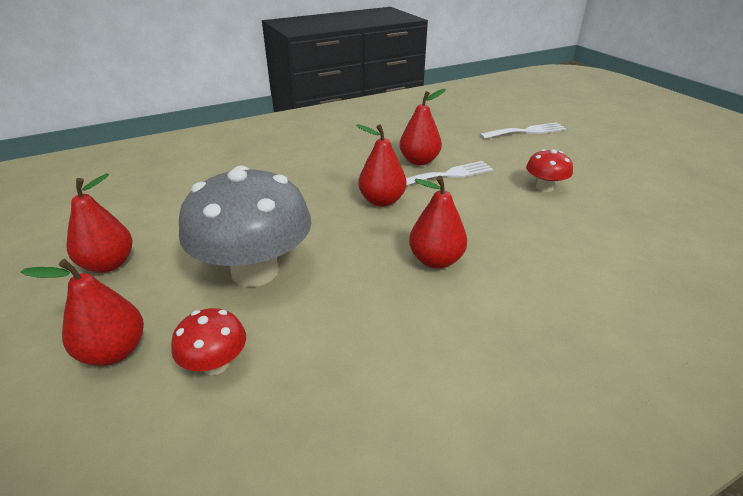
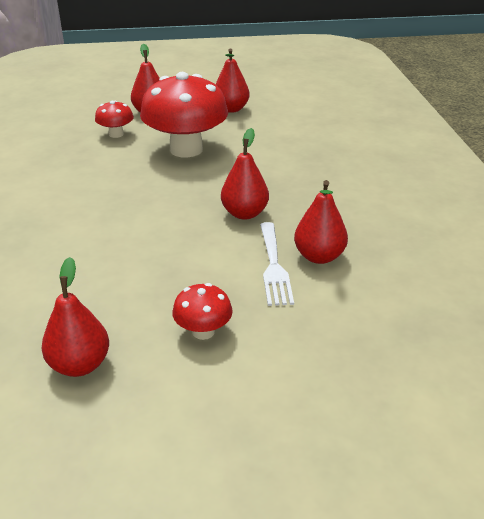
camera: 110 degrees right, 0 degrees up
(255, 271) = (186, 149): grey mushroom -> red mushroom
(436, 260) = (137, 218): red pear -> red pear (80, 365)
(526, 131) = (382, 396): white fork -> none

